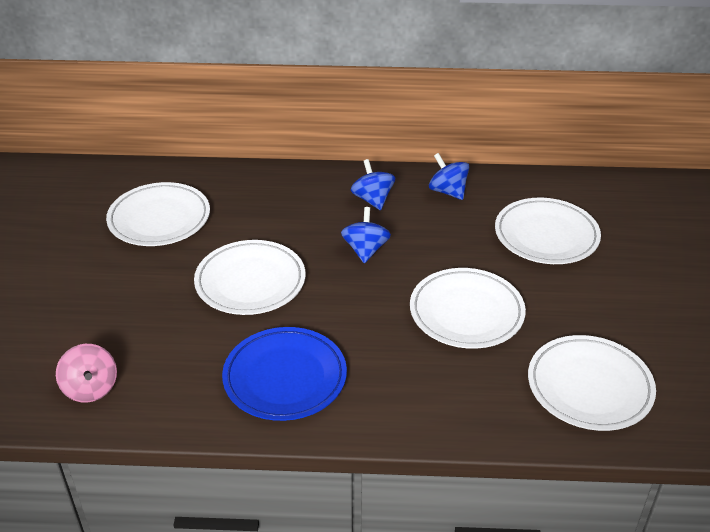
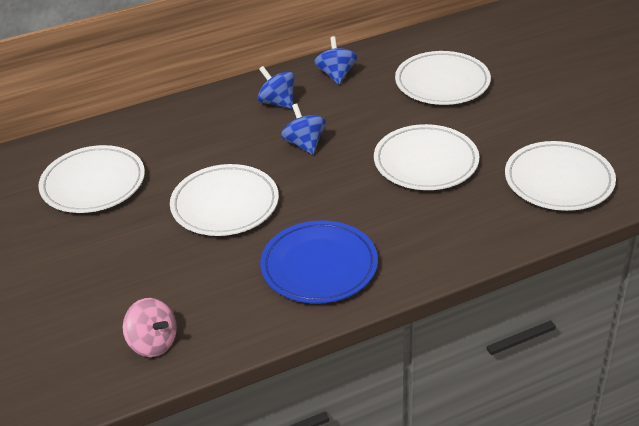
camera: 25 degrees left, 0 degrees up
(448, 191) = (336, 75): blue spinning top -> blue spinning top turned 60 degrees clockwise

